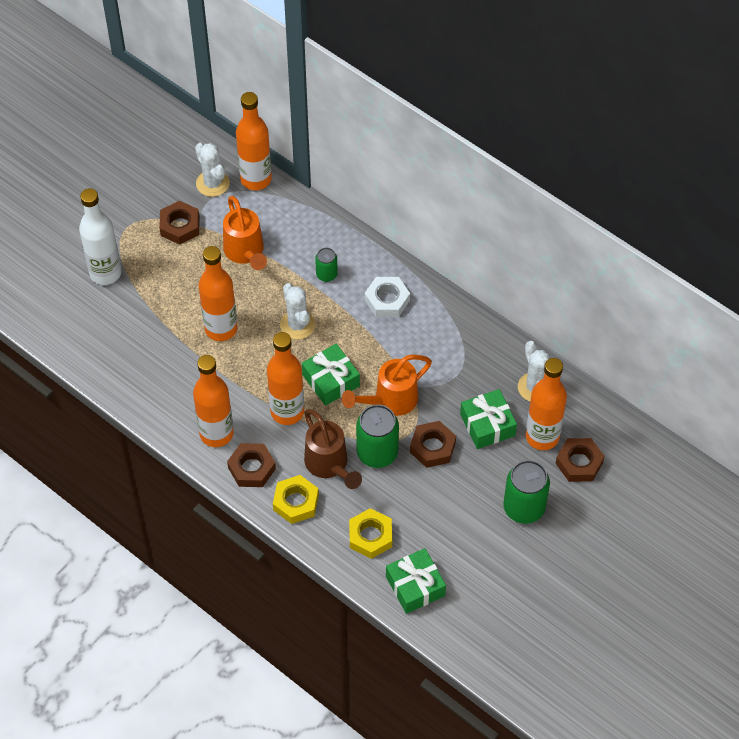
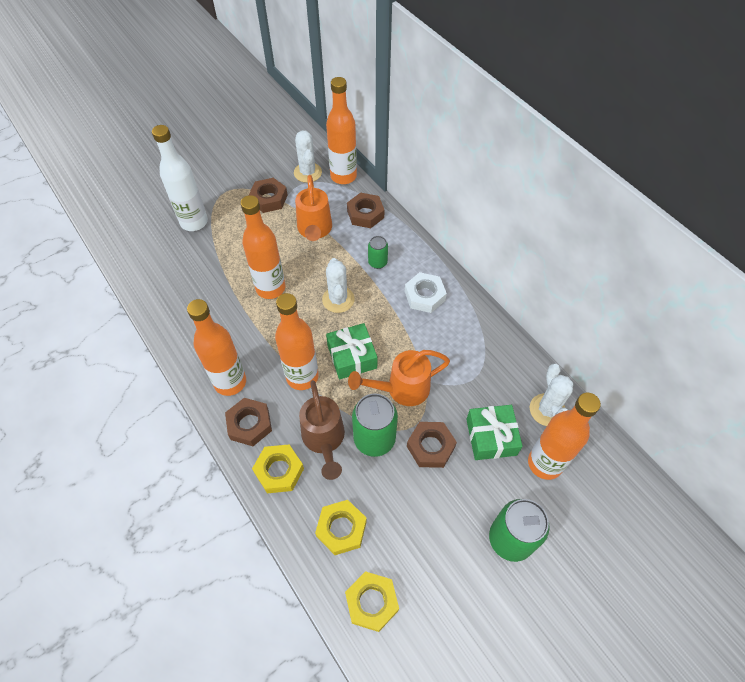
camera: 15 degrees right, 0 degrees up
(415, 586) = (372, 602): green gift -> yellow nut
(579, 463) = (579, 502): brown nut -> brown nut (365, 214)

